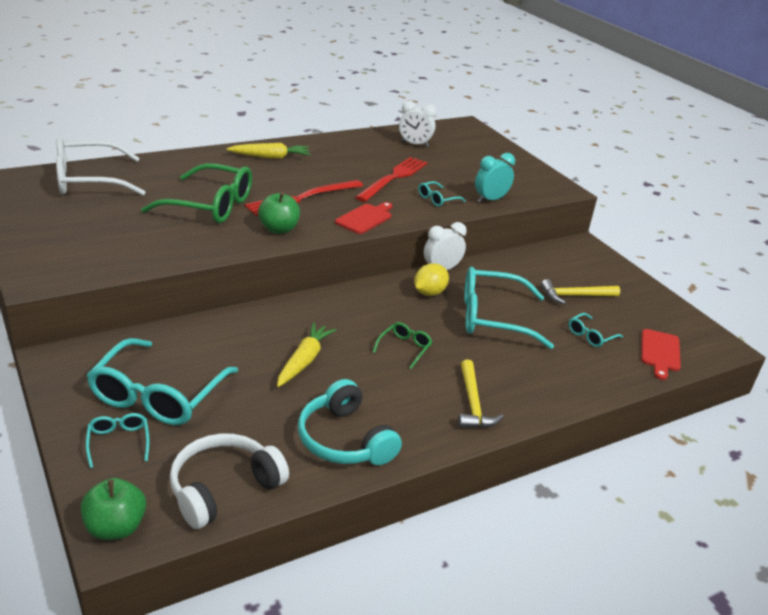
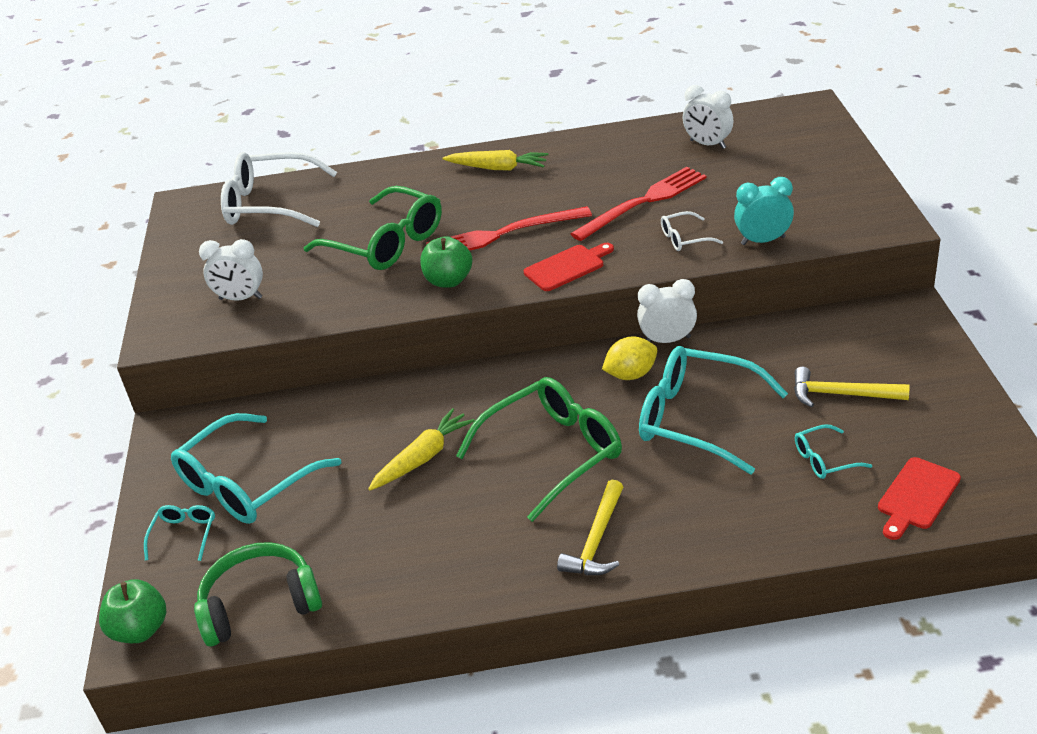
camera: 30 degrees right, 5 degrees up
(102, 247) = (240, 298): none -> white clock
(223, 488) = (260, 604): white headphones -> green headphones
(344, 440) = (415, 566): turquoise headphones -> none
(404, 348) = (553, 453): green glasses -> green glasses, size x2.19
(437, 199) = (684, 238): turquoise glasses -> white glasses

